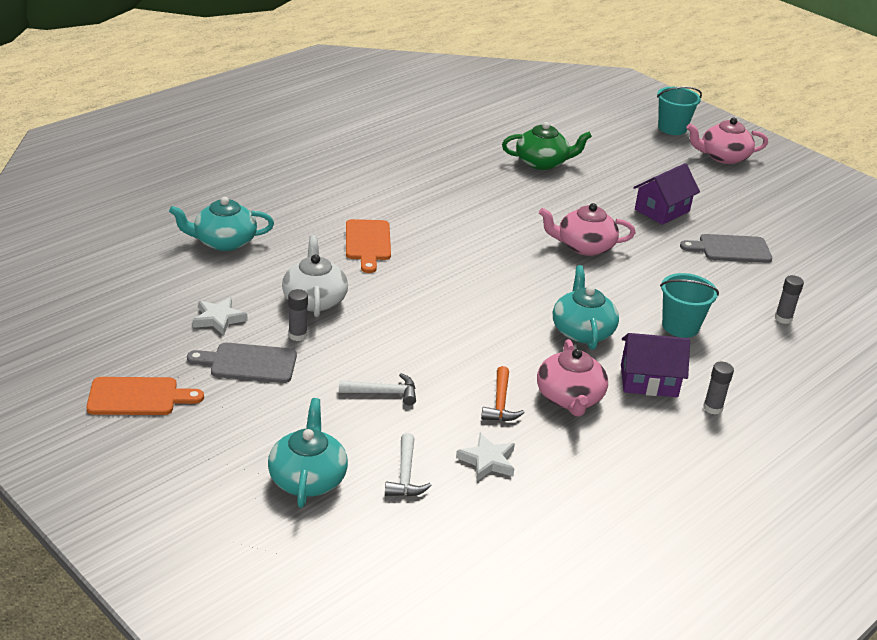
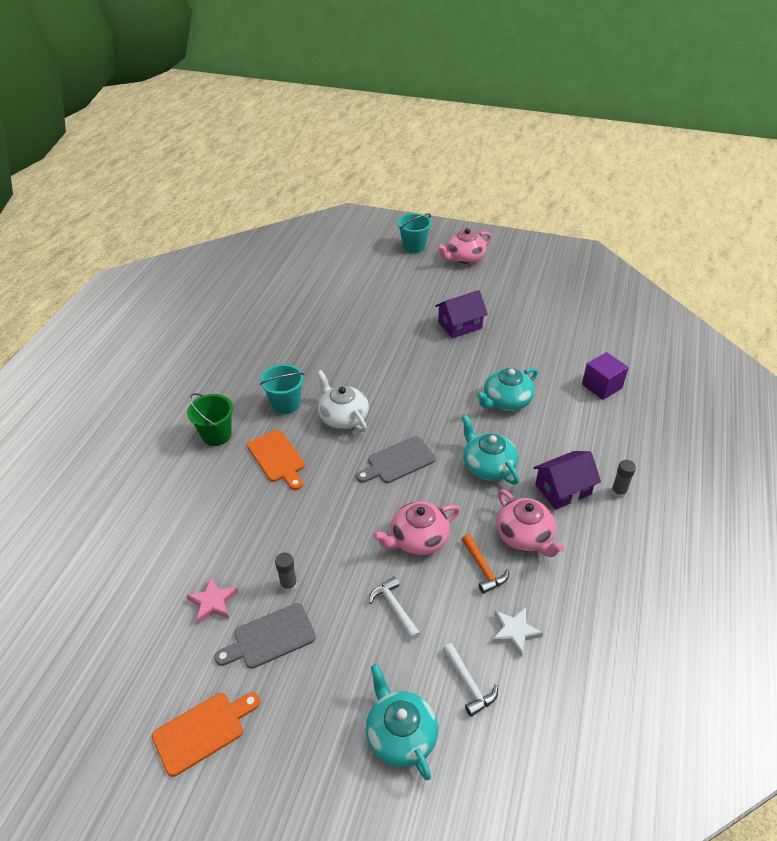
camera: 25 degrees left, 10 degrees up
(219, 319) = (213, 602): white star -> pink star
(224, 242) = (161, 515): turquoise teapot -> turquoise teapot (506, 401)
(314, 300) = (276, 539): white teapot -> white teapot (343, 417)
(324, 204) = (216, 435): none -> green bucket
(383, 393) = (394, 608): white hammer -> white hammer turned 90 degrees counterclockwise
(542, 162) = (349, 317): green teapot -> none
(584, 246) = (433, 384): pink teapot -> pink teapot (418, 539)
(662, 210) = (460, 325): purple house -> purple house turned 45 degrees clockwise
(680, 326) = (546, 427): turquoise bucket -> turquoise bucket (286, 404)
(730, 249) = (527, 339): grey cutting board -> grey cutting board (398, 461)
(783, 318) = (601, 386): grey glue stick -> purple cube

